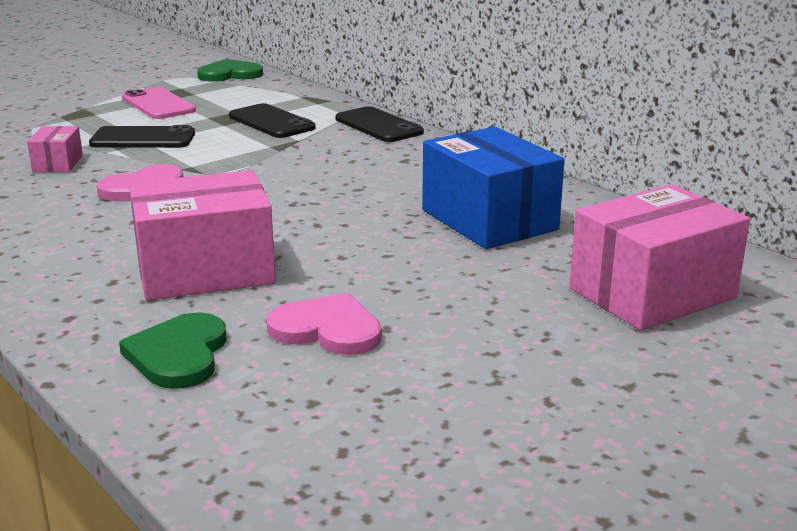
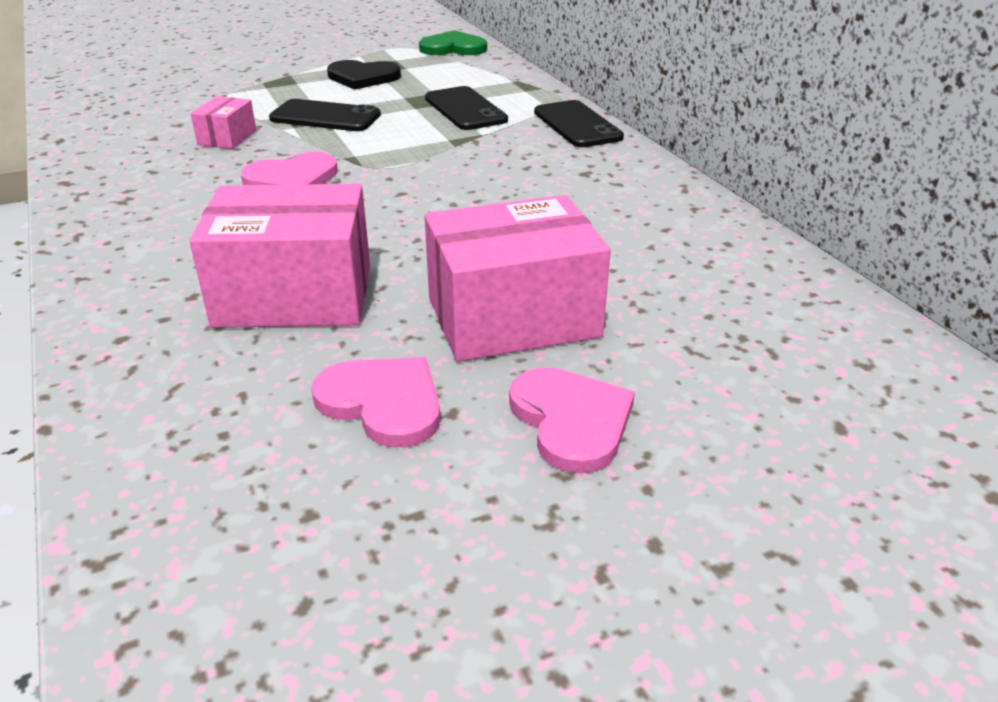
camera: 15 degrees right, 10 degrees up
(158, 104) = (363, 77): pink phone -> black heart
(179, 354) = (201, 411): green heart -> none
(481, 321) = (571, 420): none -> pink heart
(489, 220) = (646, 268): blue box -> none
(652, 293) = (812, 412): pink box -> pink box (513, 317)

